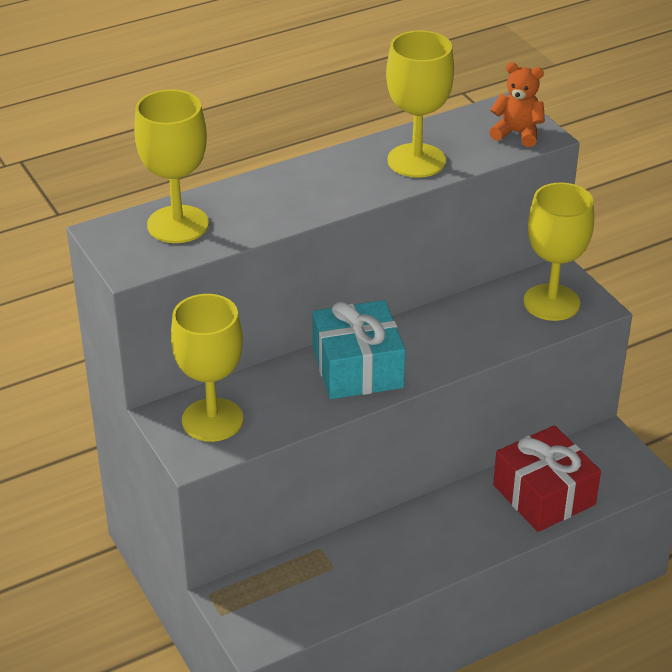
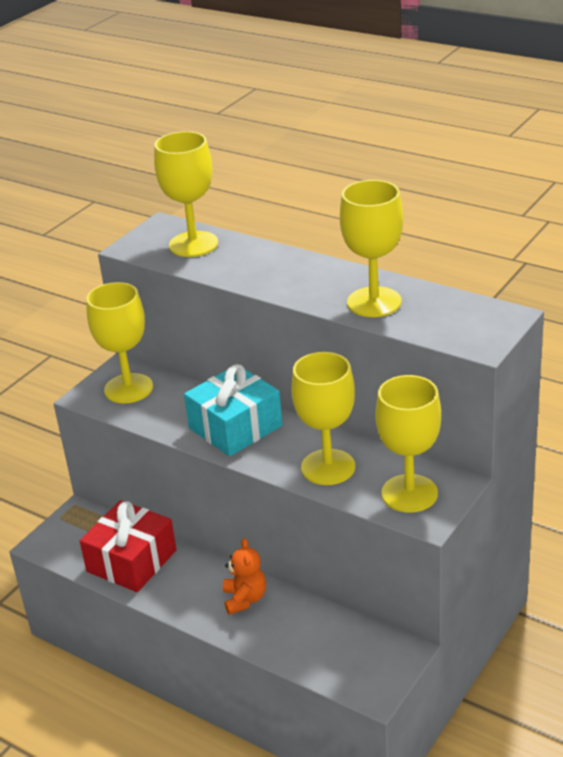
camera: 65 degrees right, 5 degrees down
(474, 333) = (328, 467): none -> yellow goblet
(517, 133) = (470, 332): orange teddy bear -> orange teddy bear (245, 599)
(544, 495) = (297, 635): red gift -> red gift (131, 561)

